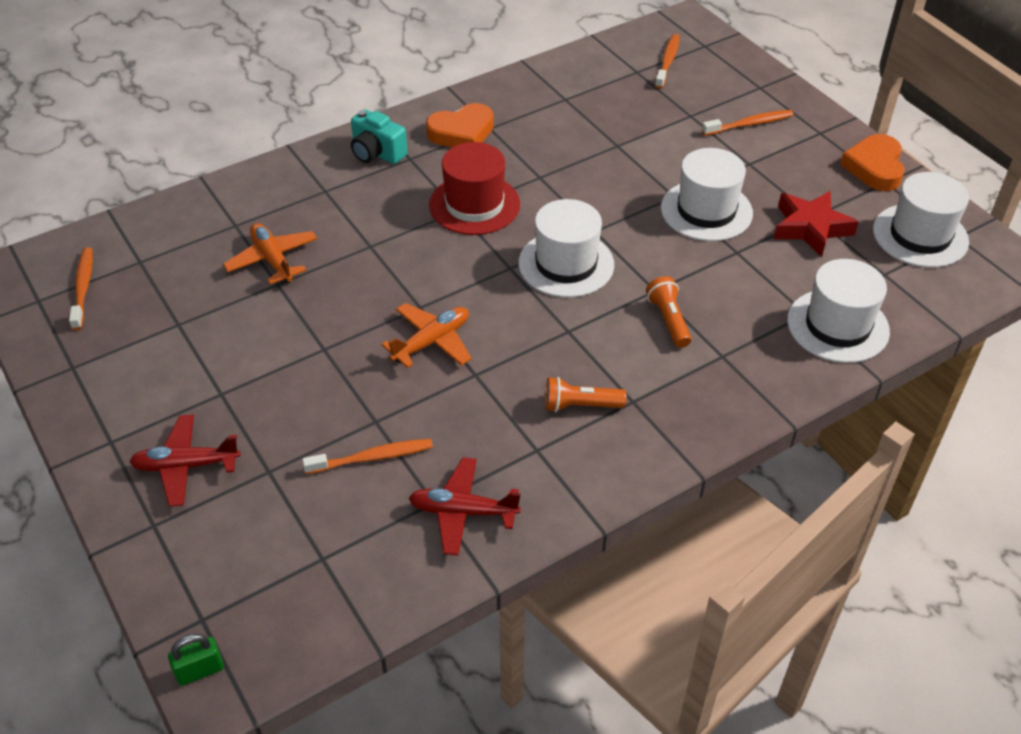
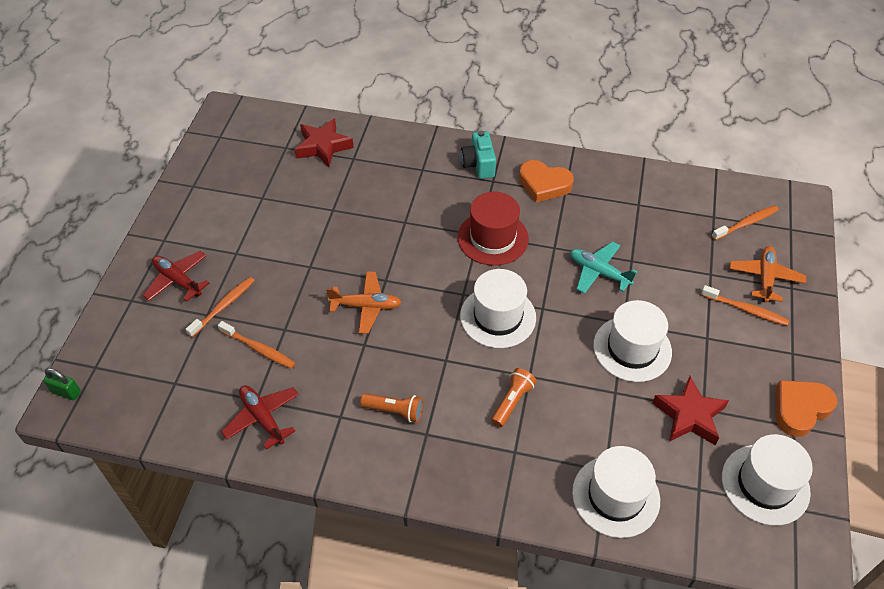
camera: 45 degrees right, 5 degrees up
(83, 288) = (245, 144): orange toothbrush -> orange toothbrush (223, 306)
(184, 235) = (323, 146): none -> red star
(272, 260) = (347, 193): orange plane -> orange plane (765, 278)
(580, 405) = (395, 411): orange flashlight -> orange flashlight turned 150 degrees clockwise
(603, 171) = (599, 272): none -> turquoise plane

